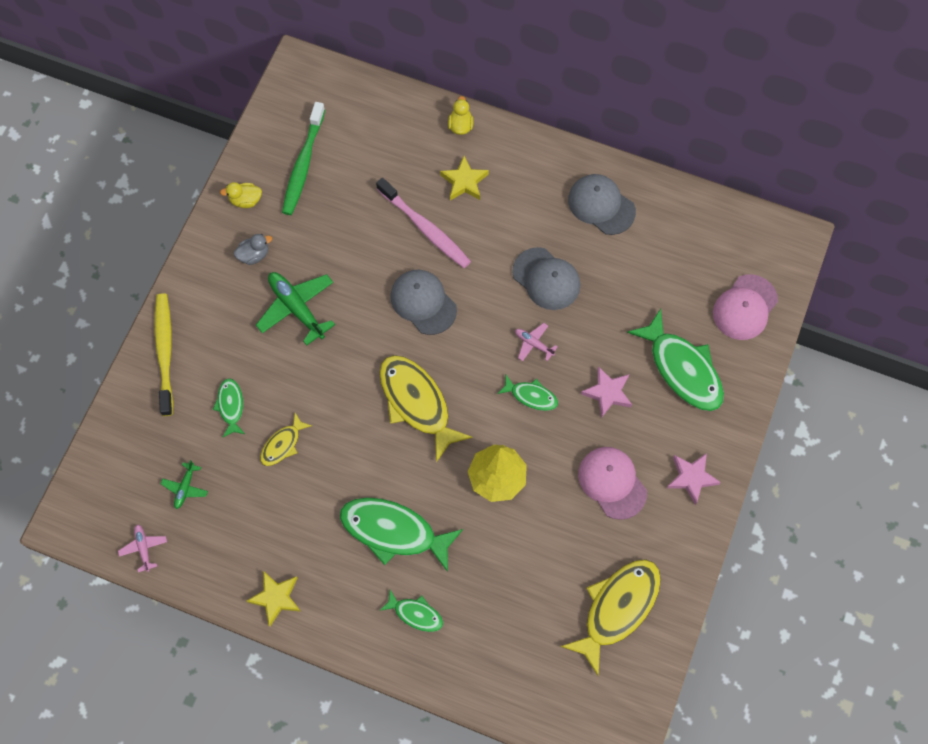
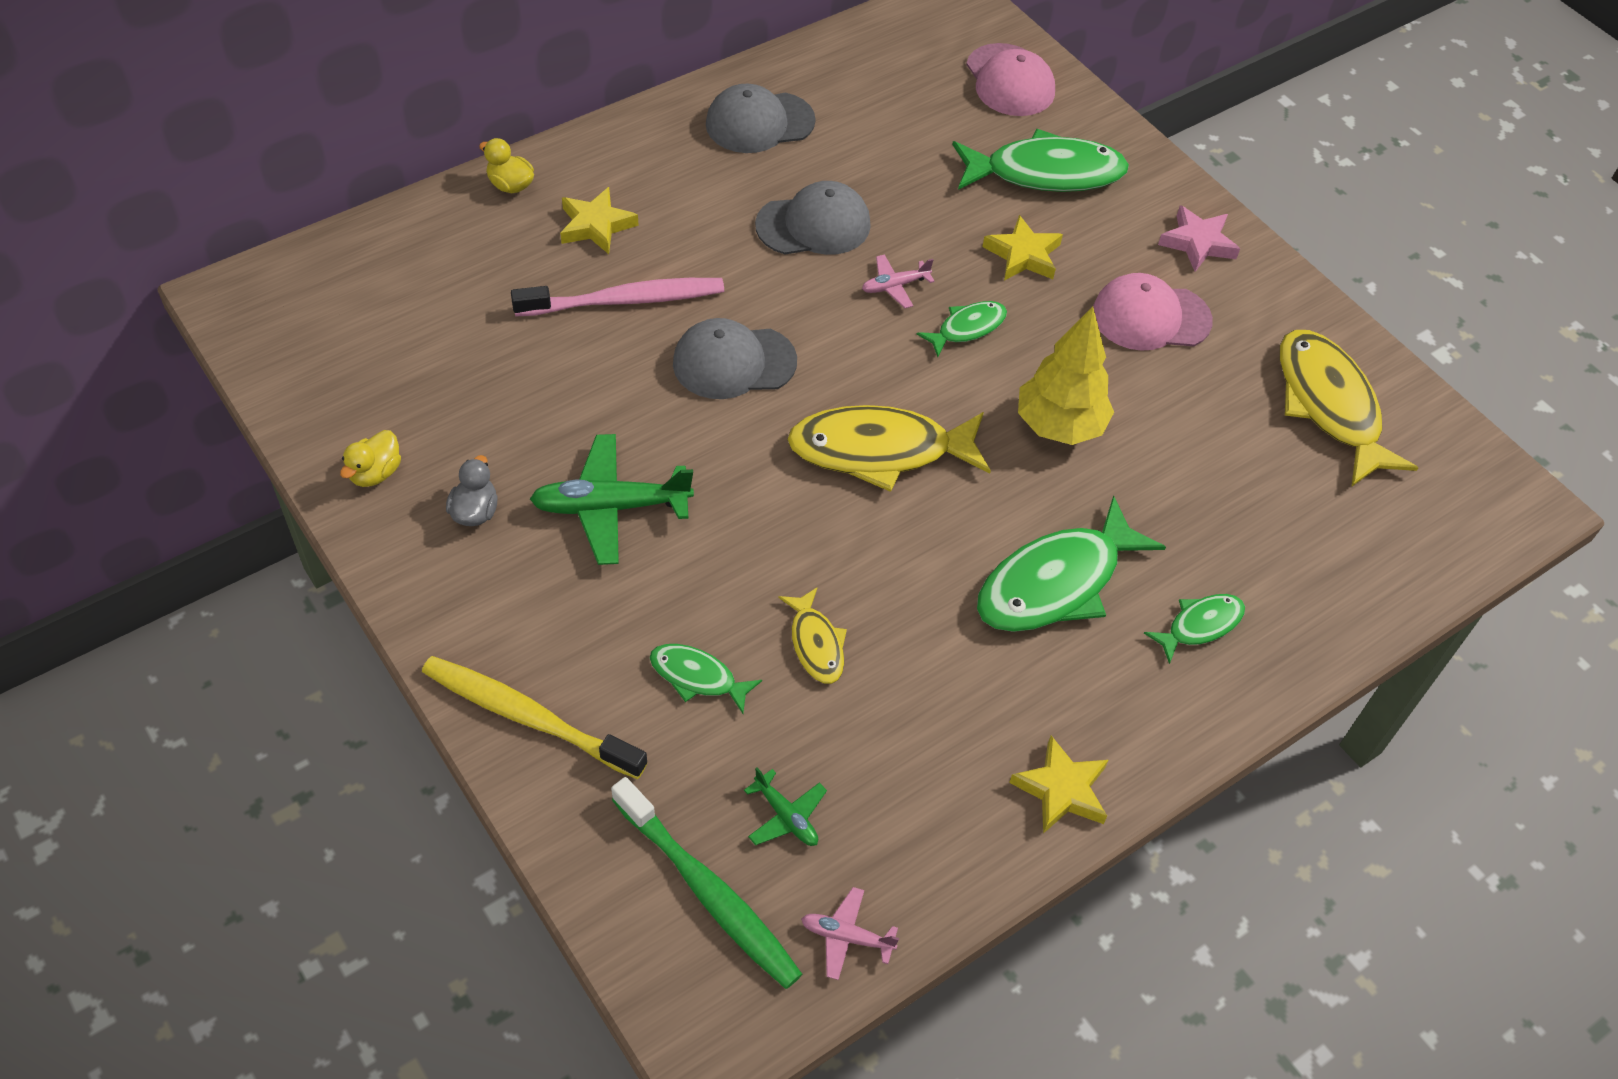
camera: 60 degrees left, 15 degrees down
(303, 164) = (390, 375): green toothbrush -> green toothbrush (708, 892)
(607, 393) = (1023, 255): pink star -> yellow star

